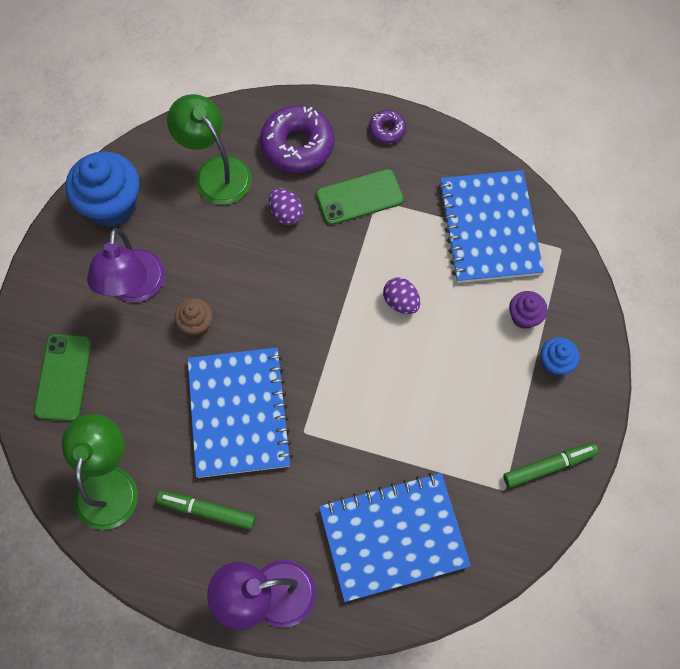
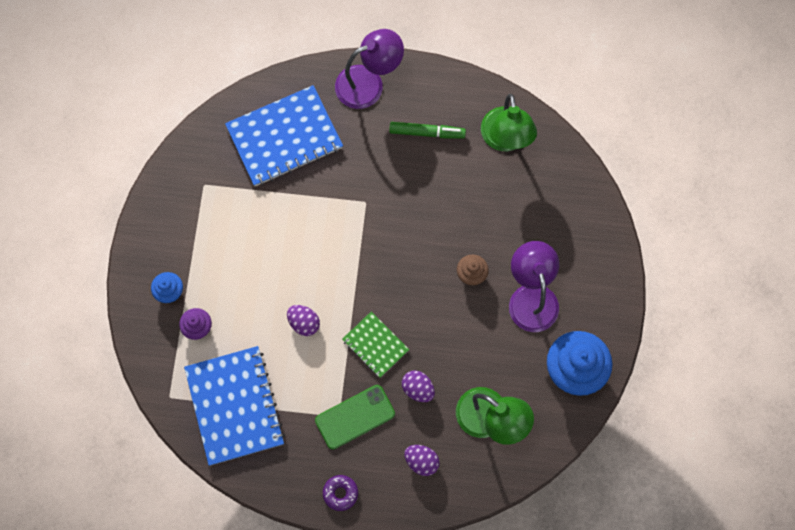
camera: 170 degrees right, 5 degrees up
(63, 377) = (566, 213): green phone -> none
(239, 413) = (419, 208): blue notebook -> none
(297, 145) = (421, 461): purple donut -> purple egg
(323, 265) = (375, 345): none -> green notebook
(549, 466) = (171, 208): green marker -> none

